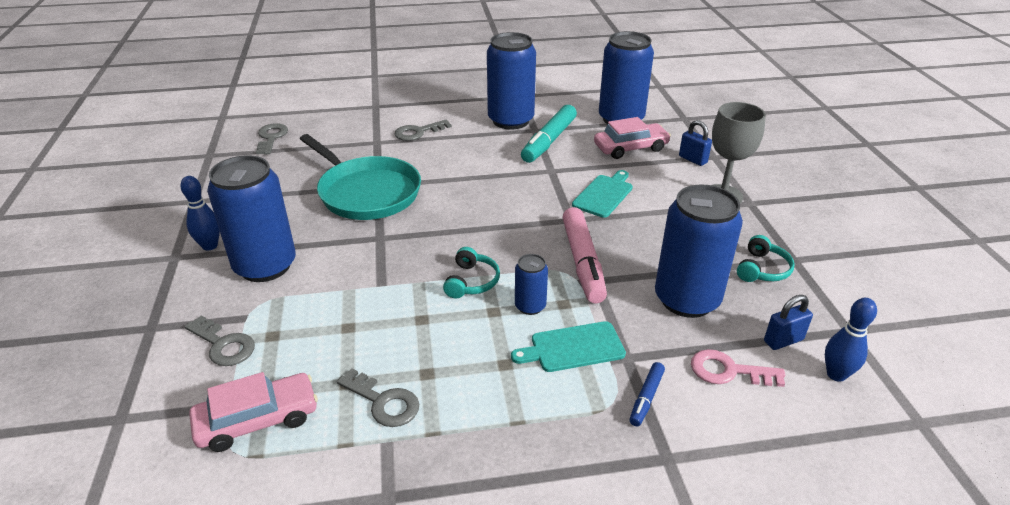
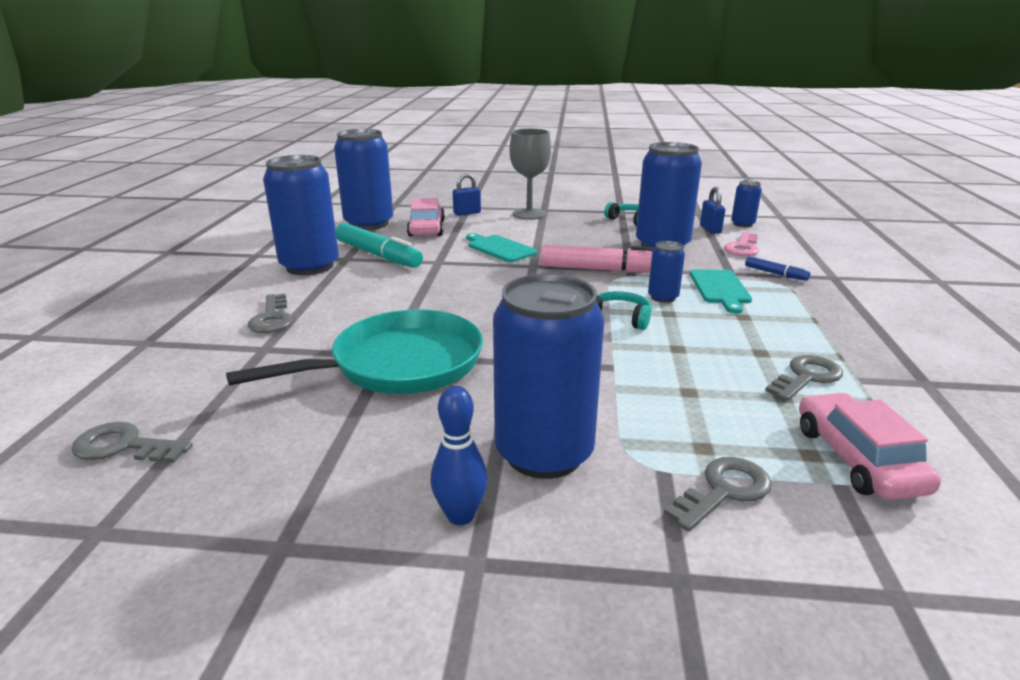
camera: 75 degrees left, 10 degrees down
(836, 374) = (742, 224): blue bowling pin -> blue can

